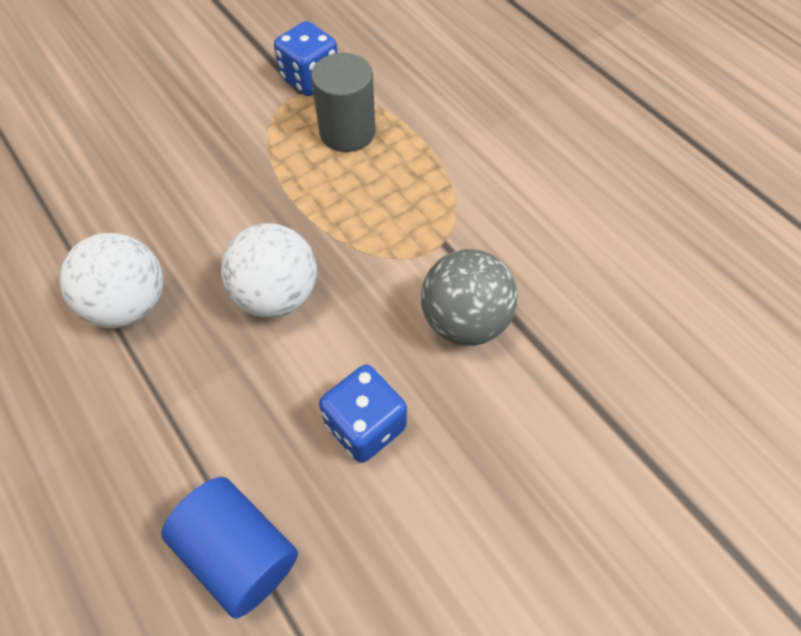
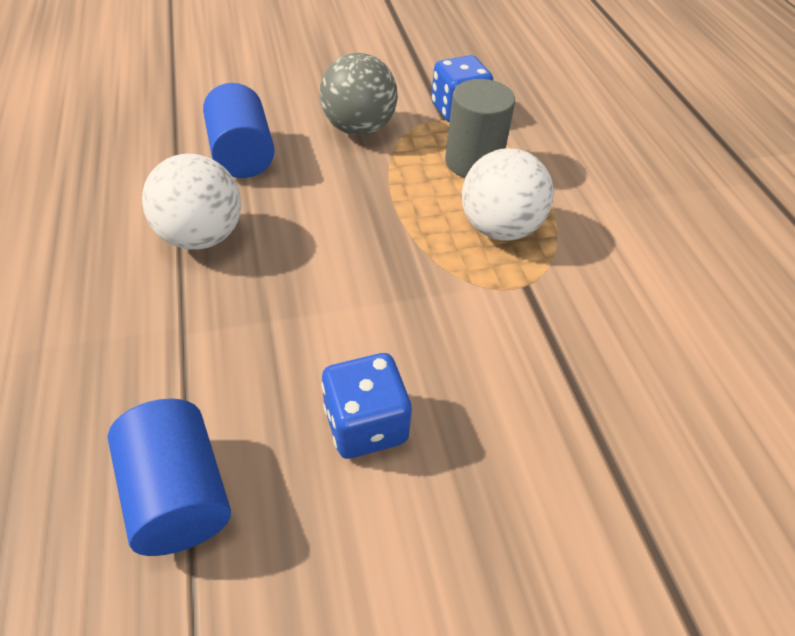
camera: 20 degrees right, 10 degrees down
(123, 201) = (242, 155): none -> blue cylinder
(277, 295) = (338, 275): white ball -> white ball (499, 228)
(464, 320) = (517, 364): grey ball -> grey ball (358, 128)

